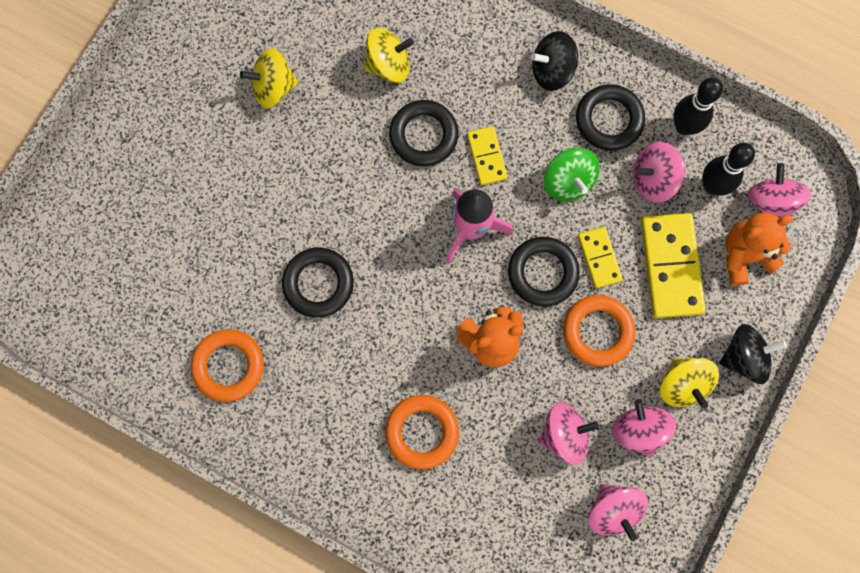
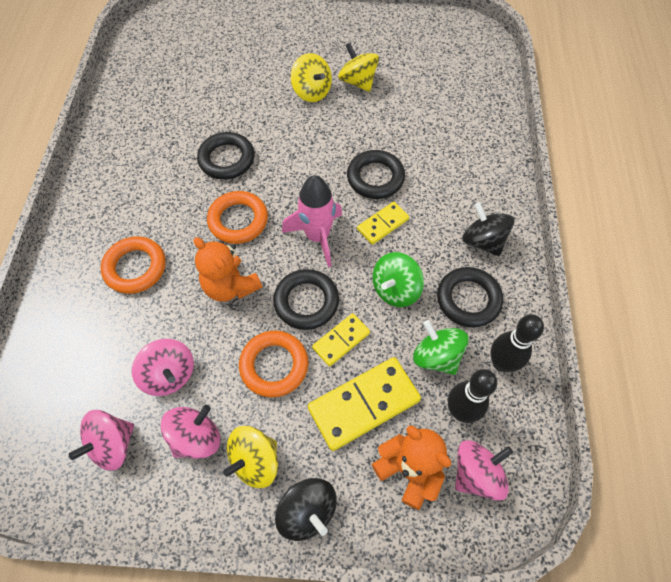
camera: 65 degrees right, 15 degrees down
(228, 366) = (143, 133): orange ring -> orange ring (238, 220)
(388, 65) = (416, 136): yellow spinning top -> yellow spinning top (312, 92)
(653, 179) = (436, 356): pink spinning top -> green spinning top

